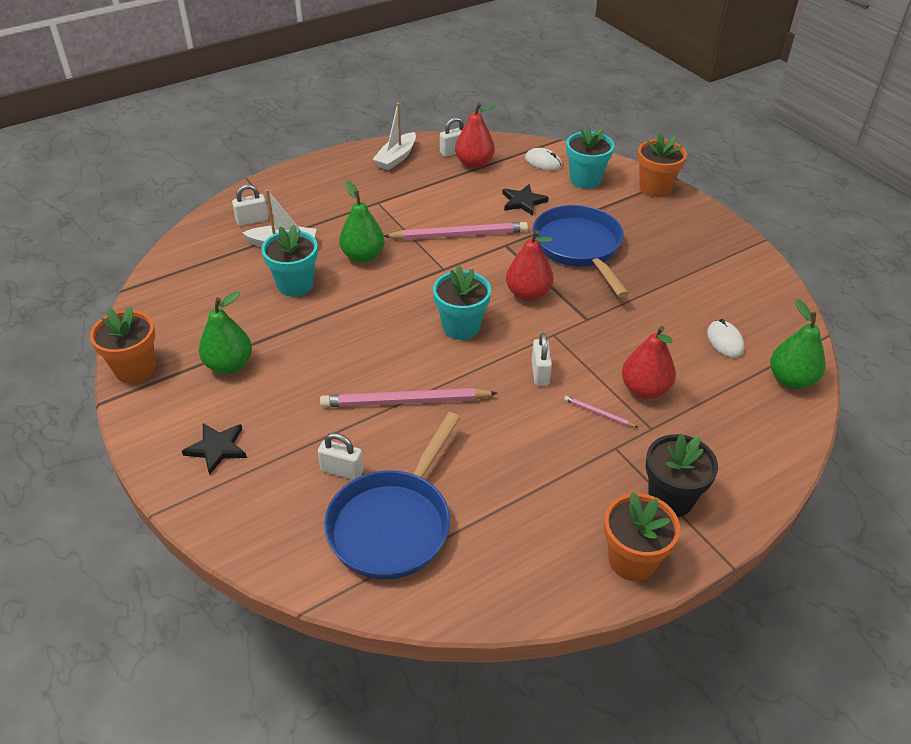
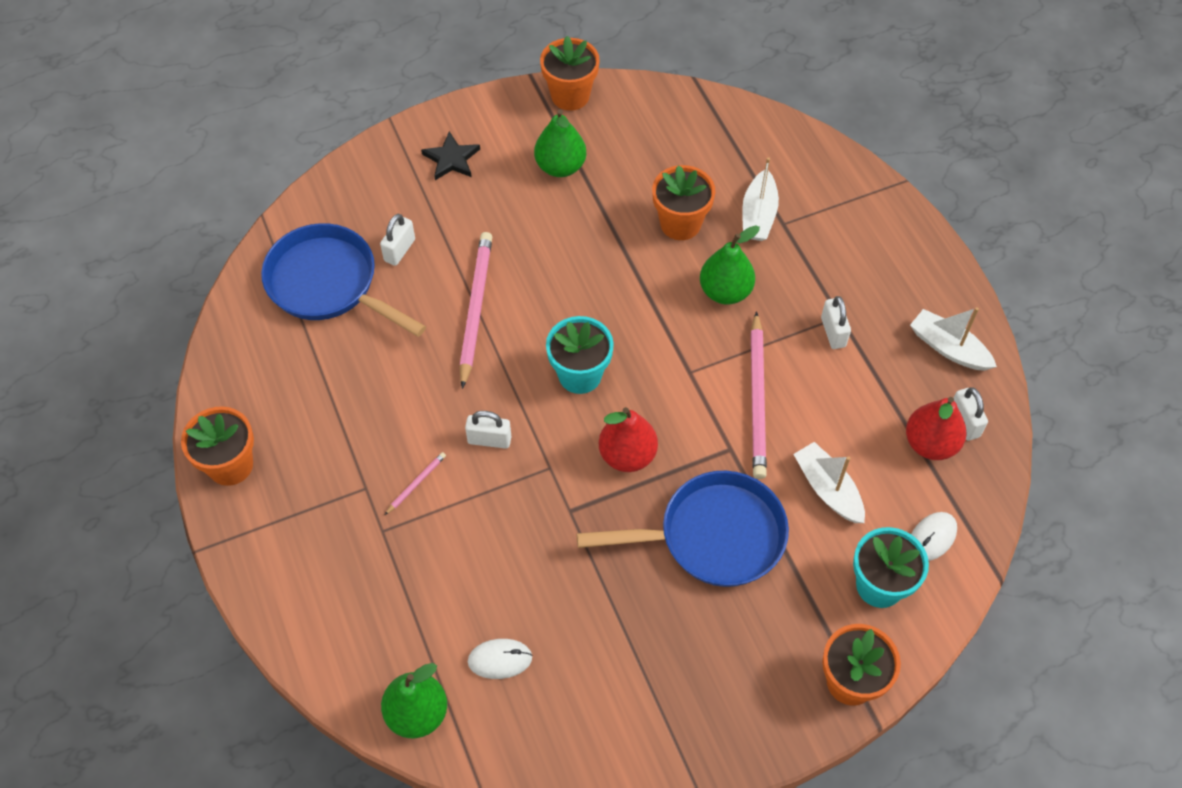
camera: 100 degrees right, 15 degrees up
(252, 220) = (810, 186): white padlock -> white padlock (833, 332)
(295, 285) = (680, 224): turquoise flower pot -> orange flower pot
(523, 202) = (828, 489): black star -> white boat
(645, 389) = (440, 541): red pear -> none
(670, 498) = (287, 520): black flower pot -> none

